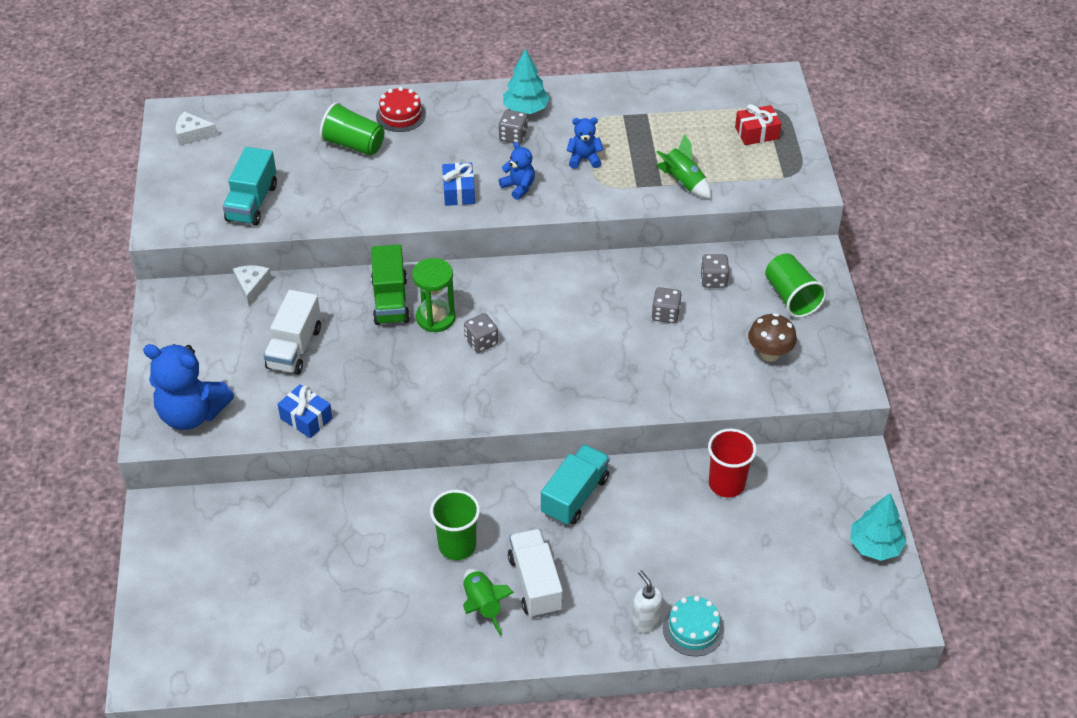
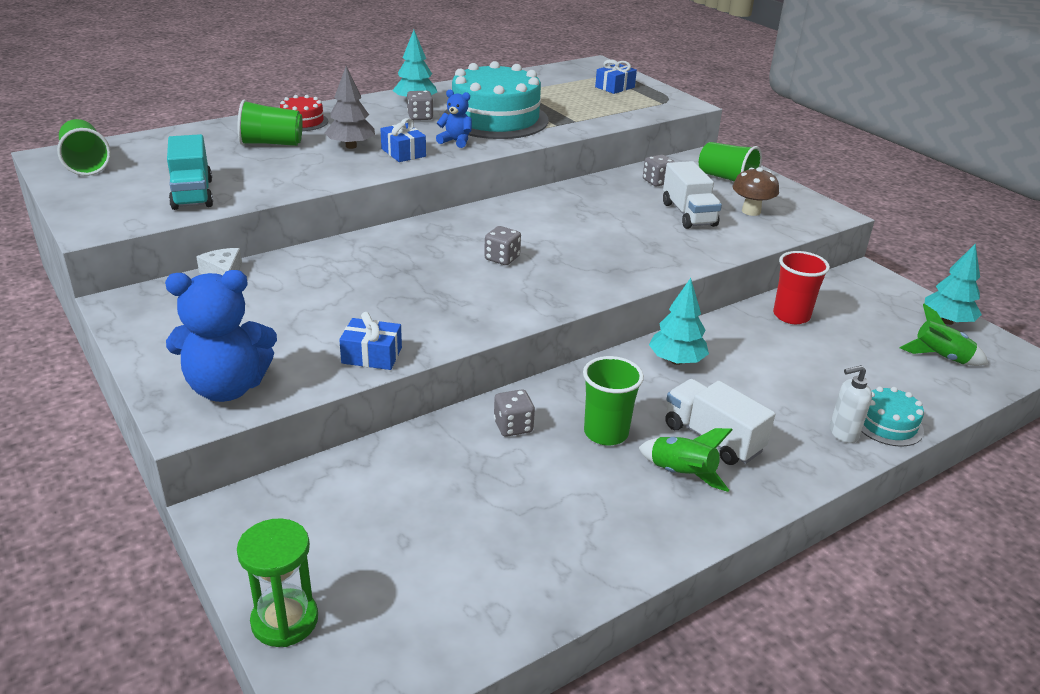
camera: 30 degrees left, 15 degrees down
(192, 134) = (86, 164): white cheese -> green cup
(294, 348) = (311, 306): white truck -> white truck (688, 214)
(390, 301) = (385, 252): green truck -> none
(419, 168) = (351, 146): none -> grey tree
(435, 318) = (441, 253): green hourglass -> green hourglass (285, 620)
(575, 496) = (676, 361): turquoise truck -> turquoise tree
(584, 159) = (495, 119): blue teddy bear -> turquoise cake
(645, 622) = (843, 433): white soap dispenser -> white soap dispenser turned 45 degrees counterclockwise
(665, 314) = (643, 207): grey dice -> grey dice (513, 426)
(683, 182) = (591, 117): green rocket -> green rocket (940, 357)
(756, 133) = (615, 87): red gift -> blue gift

